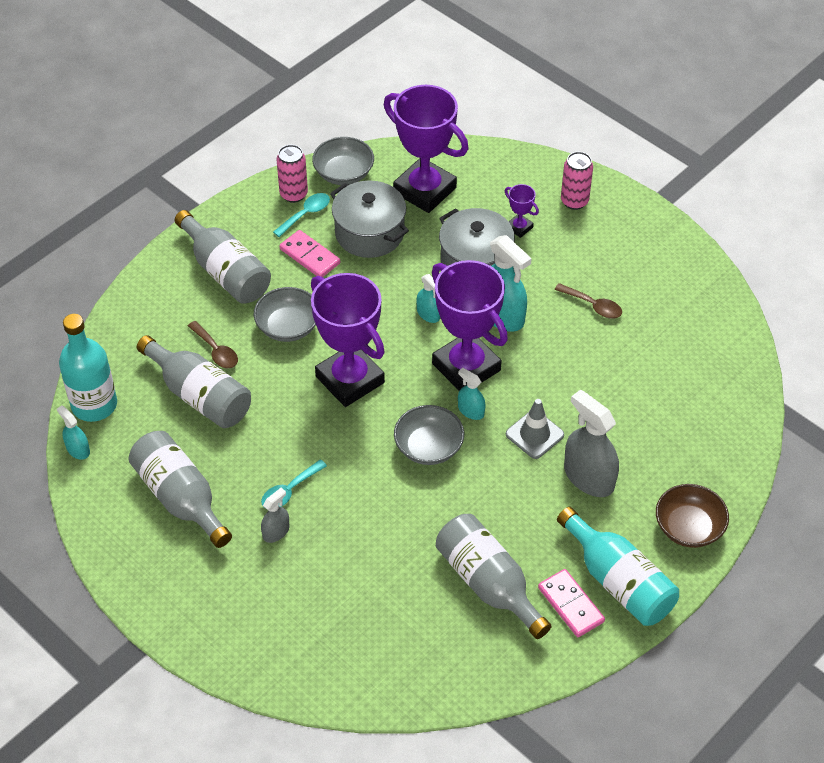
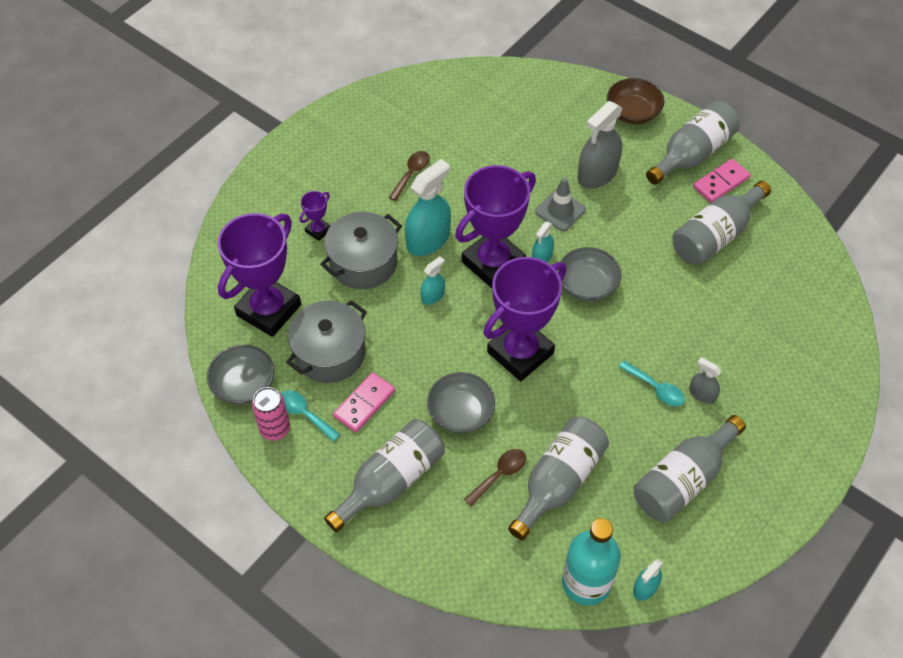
camera: 95 degrees left, 5 degrees up
(574, 201) = (283, 190): pink can -> none
(619, 581) = (692, 154): turquoise bottle -> grey bottle

